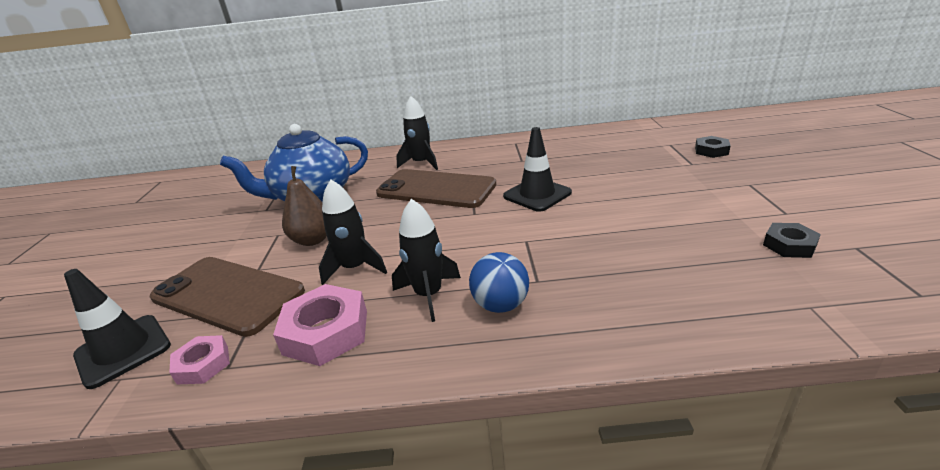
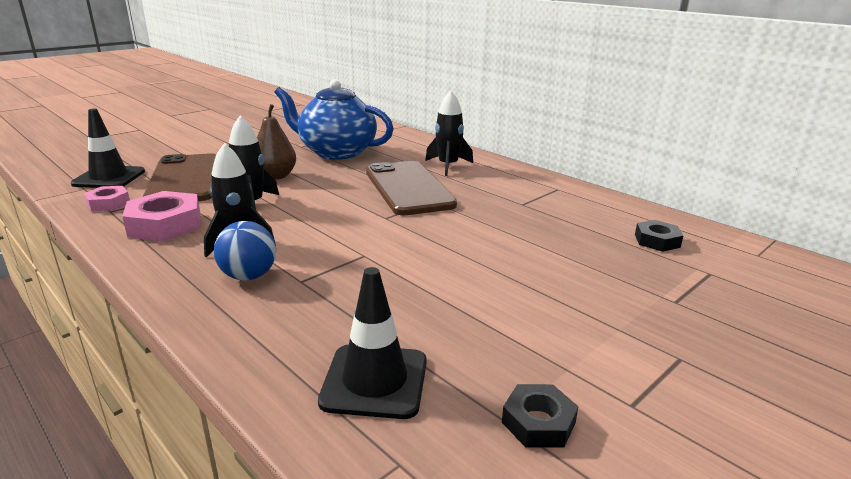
camera: 45 degrees right, 5 degrees down
(537, 194) = (459, 233): black traffic cone -> black traffic cone (375, 381)
(711, 151) = (742, 306): black nut -> black nut (657, 241)

